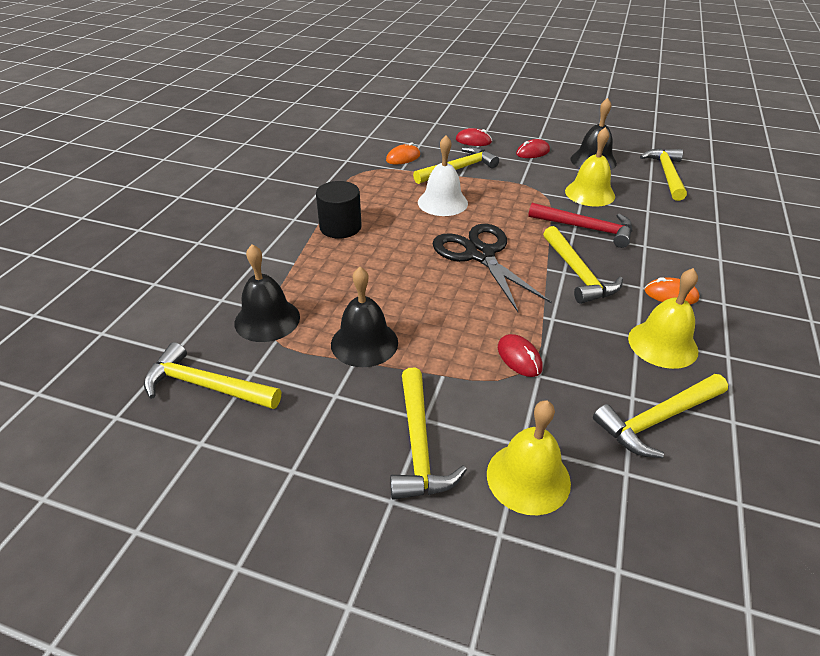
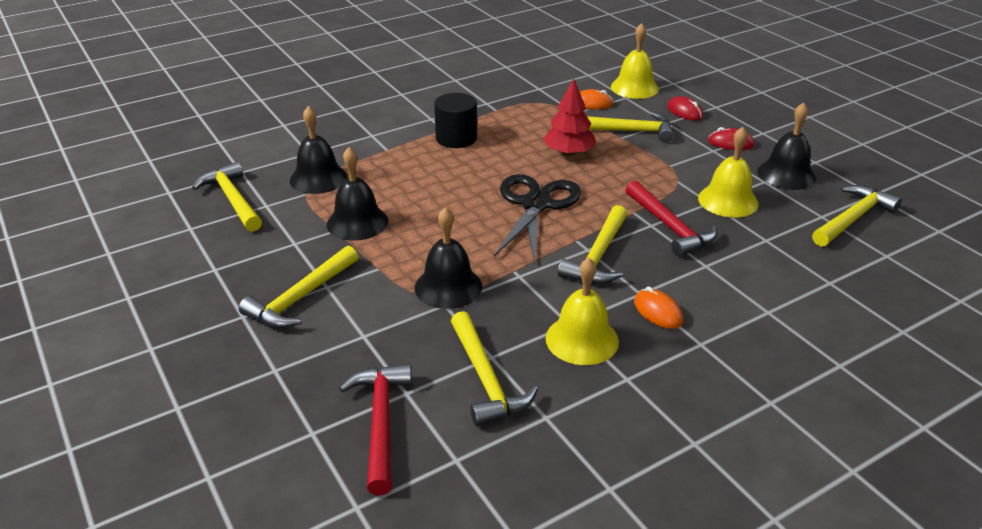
camera: 40 degrees right, 5 degrees down
(442, 202) = (569, 152): white bell -> red tree
(519, 358) = (448, 287): red mouse -> black bell
(528, 477) = (338, 354): yellow bell -> yellow bell (634, 87)
(650, 514) = (381, 422): none -> red hammer
(657, 419) = (485, 379): yellow hammer -> yellow hammer turned 120 degrees counterclockwise

